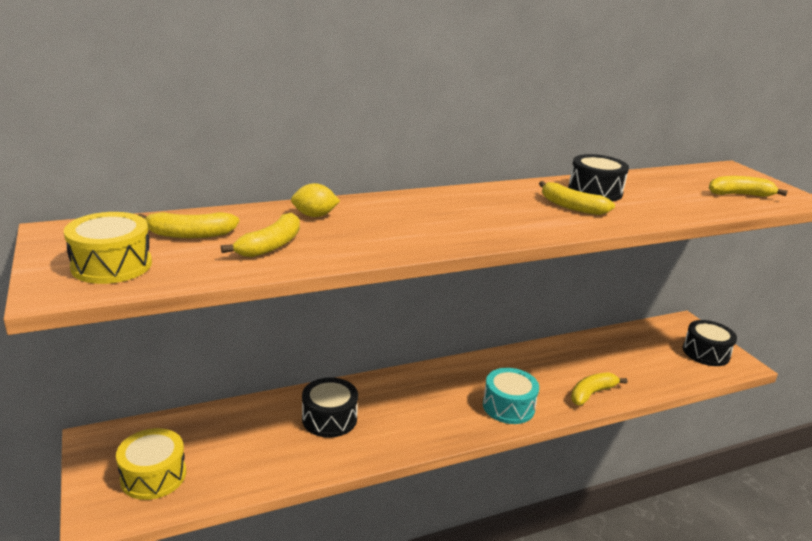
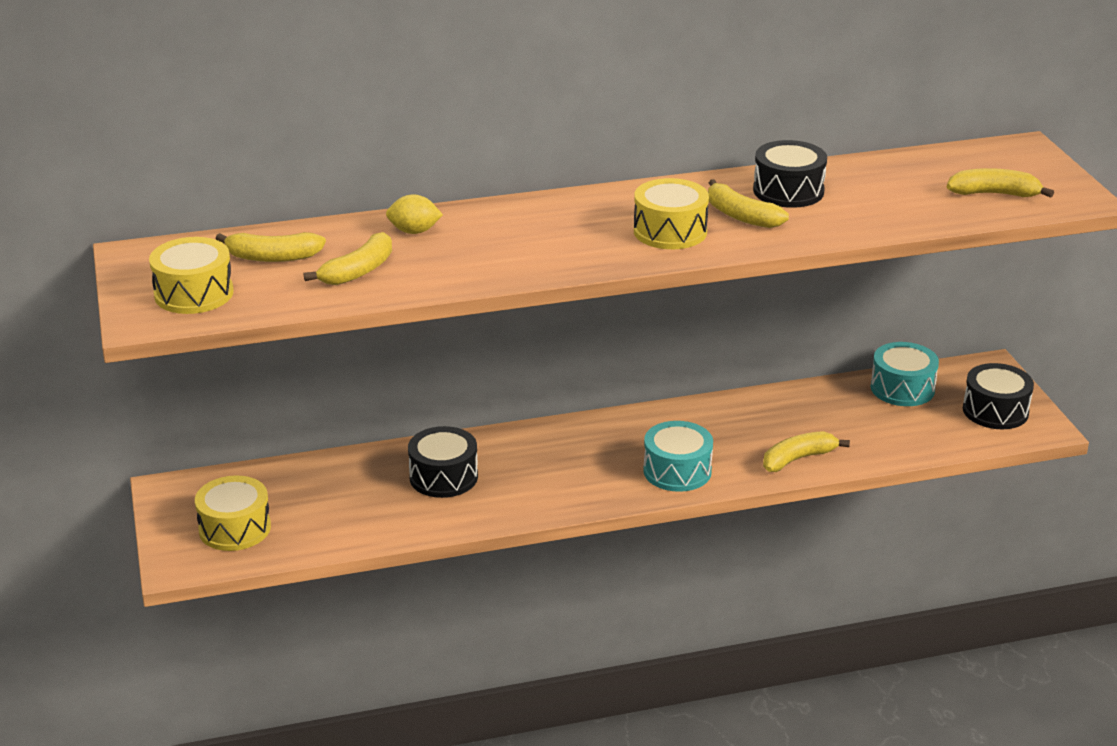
camera: 10 degrees right, 5 degrees up
(524, 217) = (670, 231): none -> yellow drum
(637, 338) = (902, 388): none -> turquoise drum

